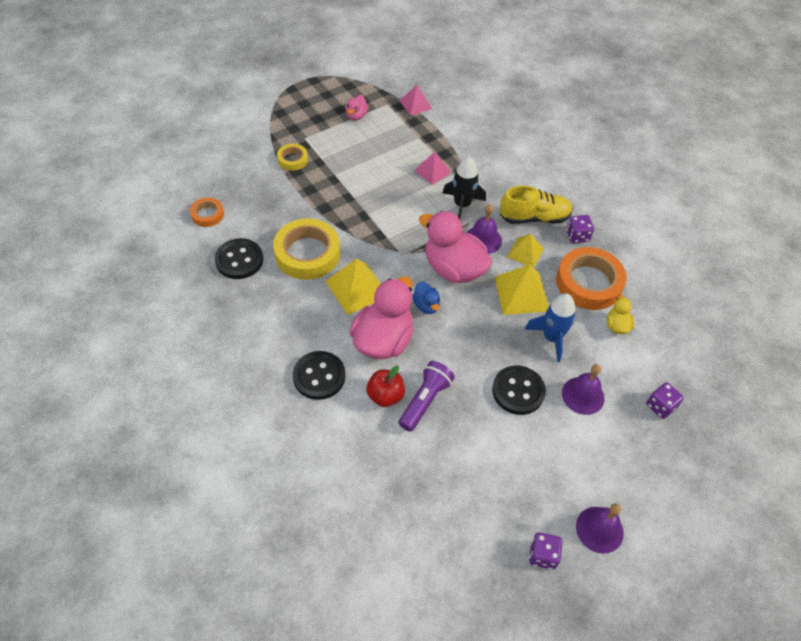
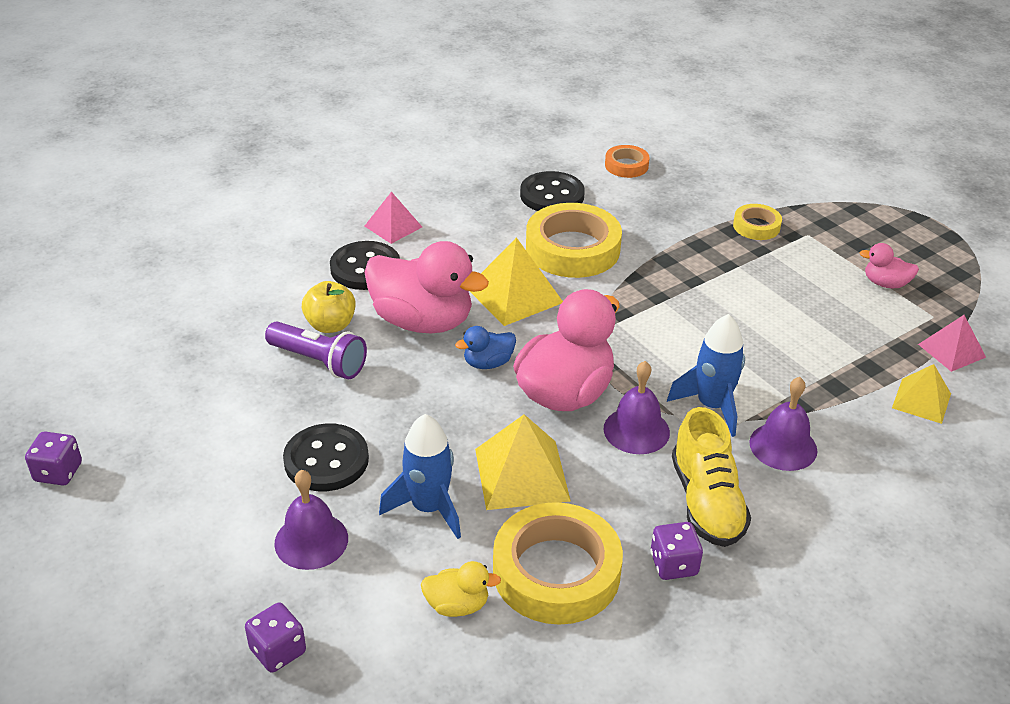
camera: 90 degrees right, 15 degrees down
(385, 396) = (330, 325): red apple -> yellow apple
(432, 171) = (784, 371): pink pyramid -> pink pyramid (393, 226)
(462, 205) = (712, 406): black rocket -> blue rocket
(525, 252) = (617, 484): yellow pyramid -> yellow pyramid (921, 400)
(589, 283) = (556, 571): orange tape -> yellow tape
(599, 529) = (76, 539): purple bell -> purple bell (783, 446)

